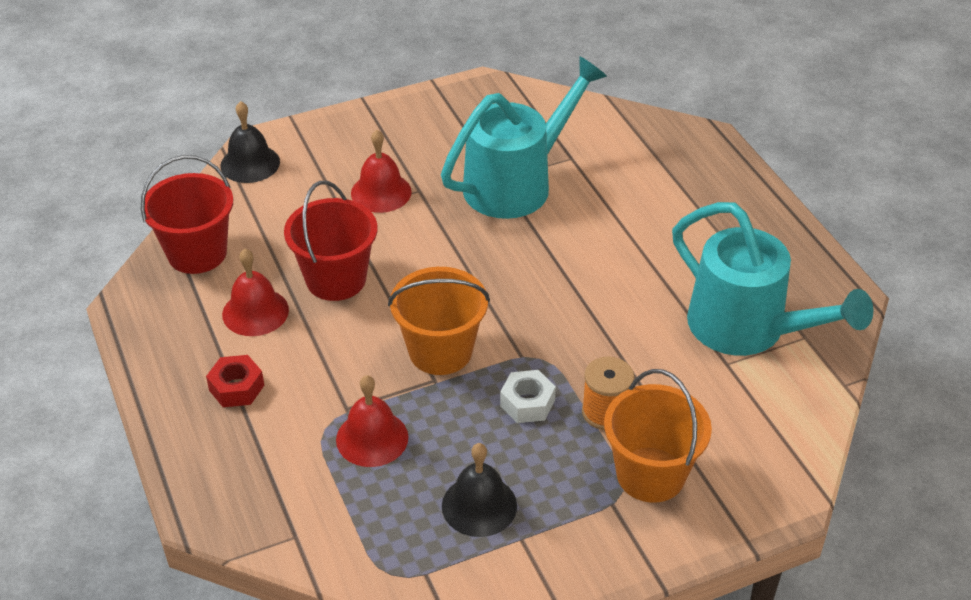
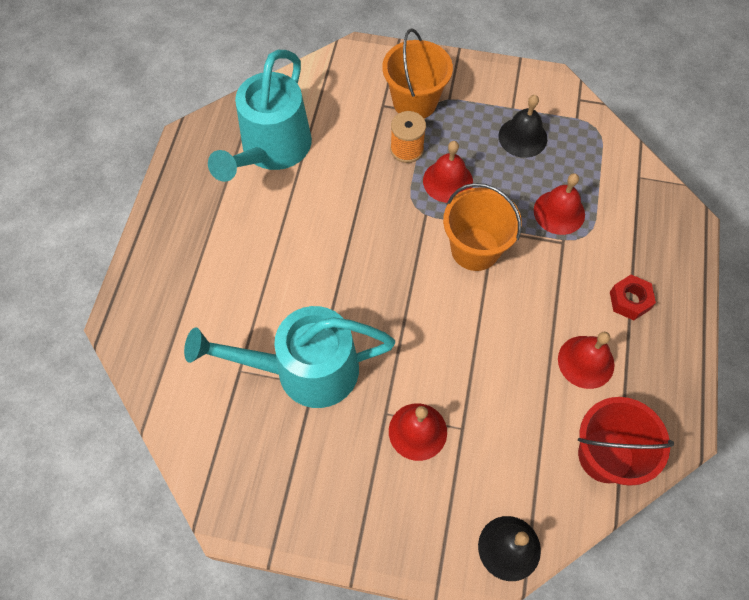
camera: 145 degrees left, 20 degrees up
(336, 279) = (509, 357): red bucket -> none
(527, 403) = (448, 181): white nut -> red bell
(749, 330) = (271, 151): turquoise watering can -> turquoise watering can turned 150 degrees counterclockwise

